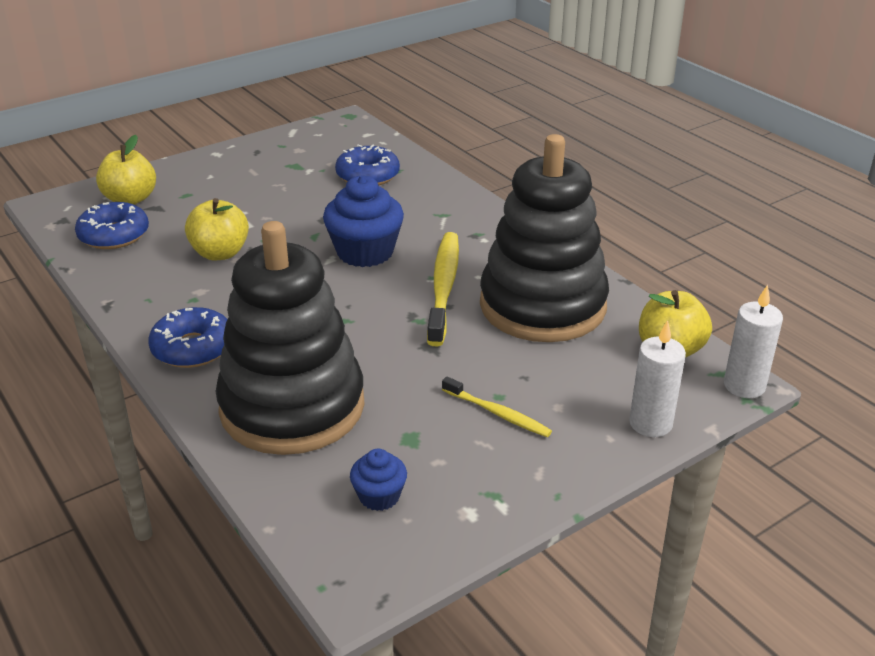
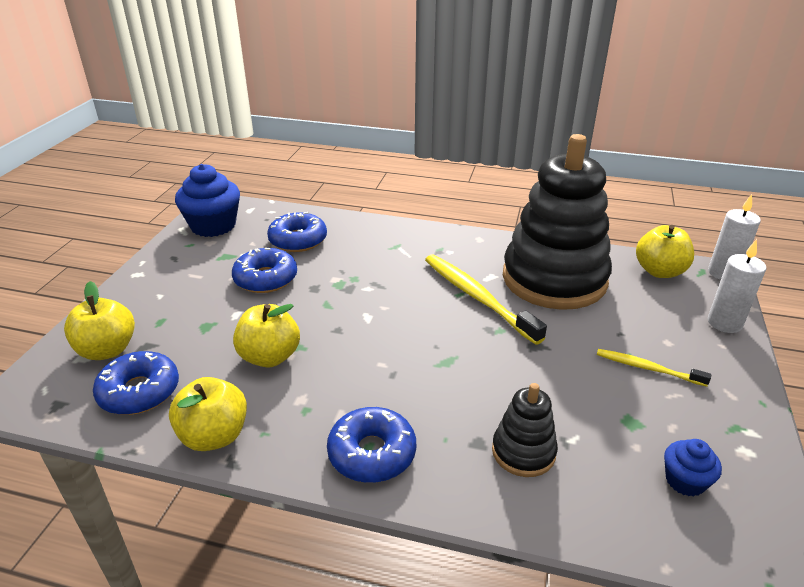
camera: 40 degrees left, 0 degrees up
(118, 285) = (214, 436): none -> yellow apple
(292, 407) = (523, 452): black stacking toy -> black stacking toy, size x0.44
(298, 196) = (266, 279): none -> blue donut
(365, 252) = (385, 299): blue cupcake -> blue cupcake (213, 226)
(497, 413) = (647, 368): yellow toothbrush -> yellow toothbrush turned 150 degrees counterclockwise

